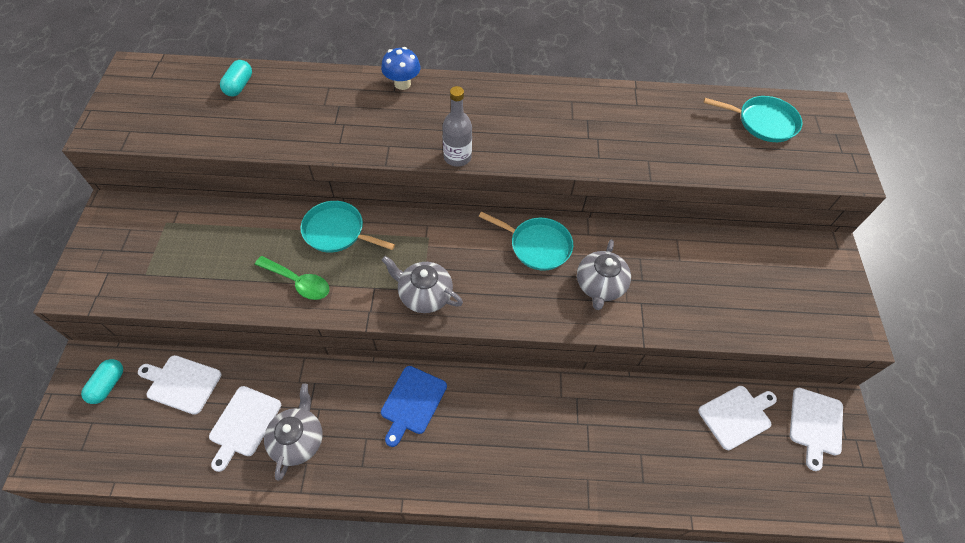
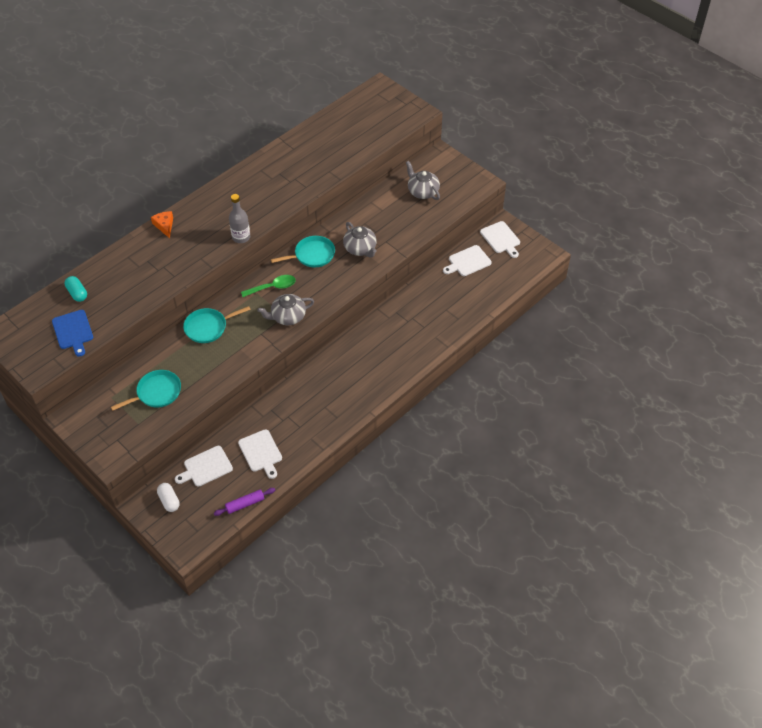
camera: 45 degrees left, 5 degrees down
(108, 385) = (169, 501): turquoise capsule -> white capsule
(154, 470) = (245, 504): none -> purple rolling pin
(298, 282) = (221, 362): green spoon -> green spoon (272, 287)
(298, 439) = (295, 435): grey teapot -> grey teapot (422, 191)
(402, 84) = (164, 226): blue mushroom -> orange cheese
(412, 402) = (327, 376): blue cutting board -> blue cutting board (73, 331)
(737, 415) = (468, 262): white cutting board -> white cutting board turned 135 degrees counterclockwise
(763, 122) = (359, 114): turquoise pan -> turquoise pan (157, 392)

